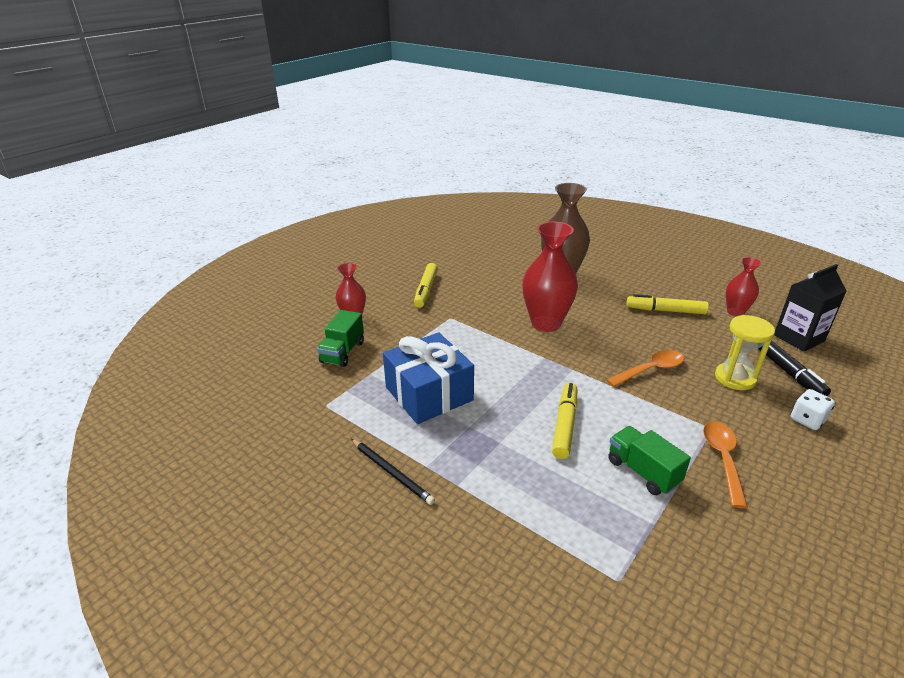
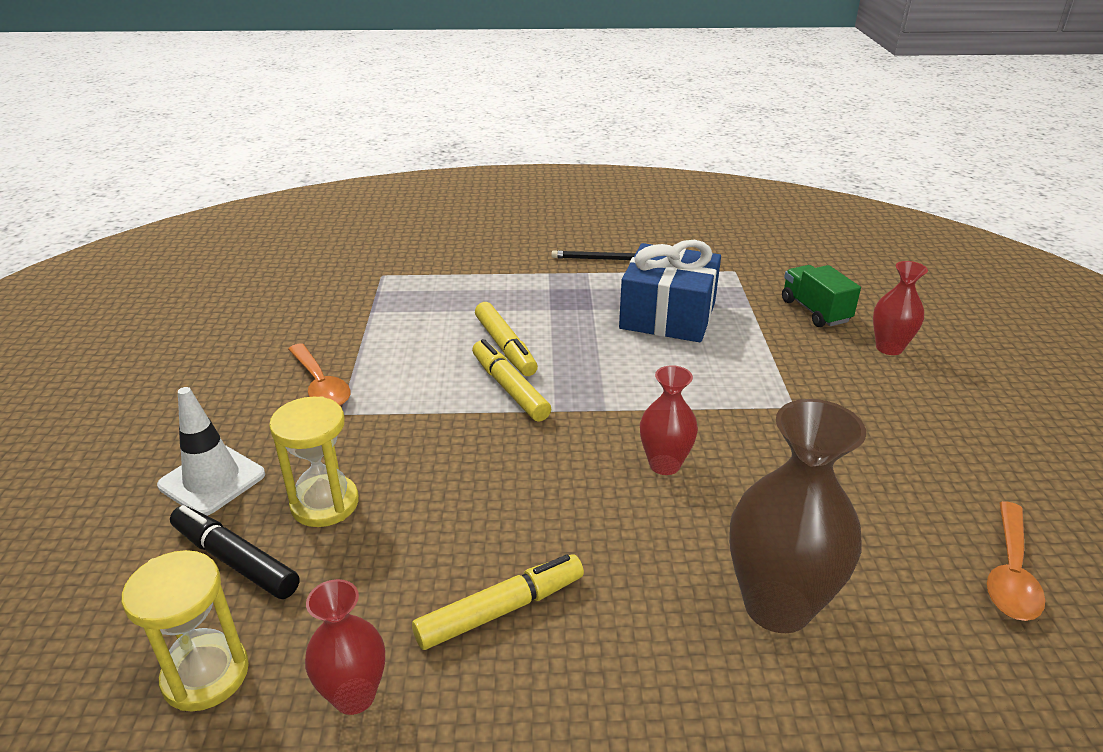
camera: 140 degrees right, 0 degrees up
(426, 290) = (903, 434): yellow marker -> yellow marker (509, 388)
(546, 323) = (664, 464): red vase -> red vase, size x0.57
(643, 471) = (399, 341): green truck -> none
(650, 370) = (454, 458): orange spoon -> orange spoon (1010, 573)
(798, 338) = (206, 675): black carton -> yellow hourglass
(807, 420) = (212, 480): white dice -> white traffic cone

